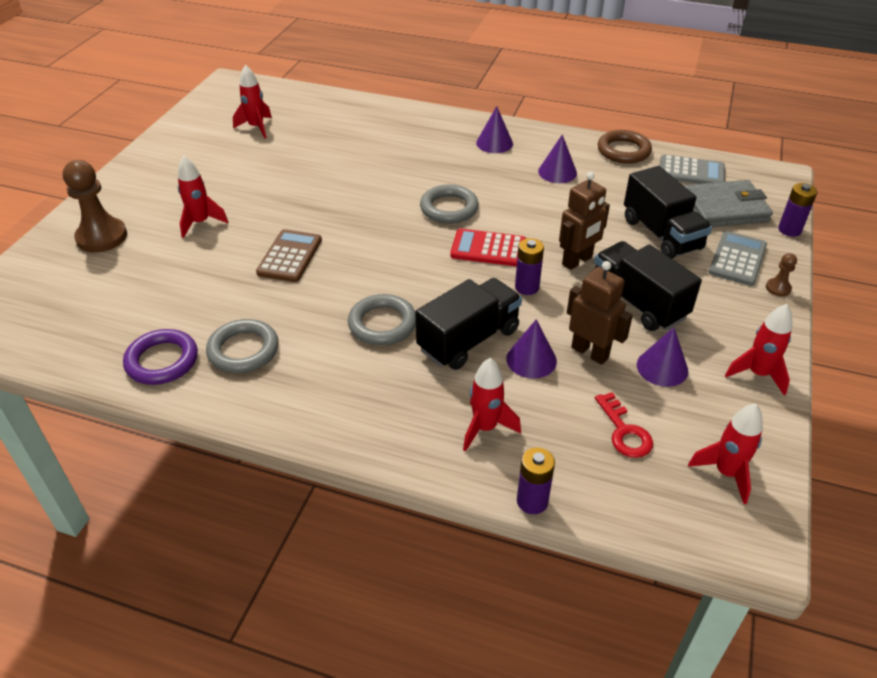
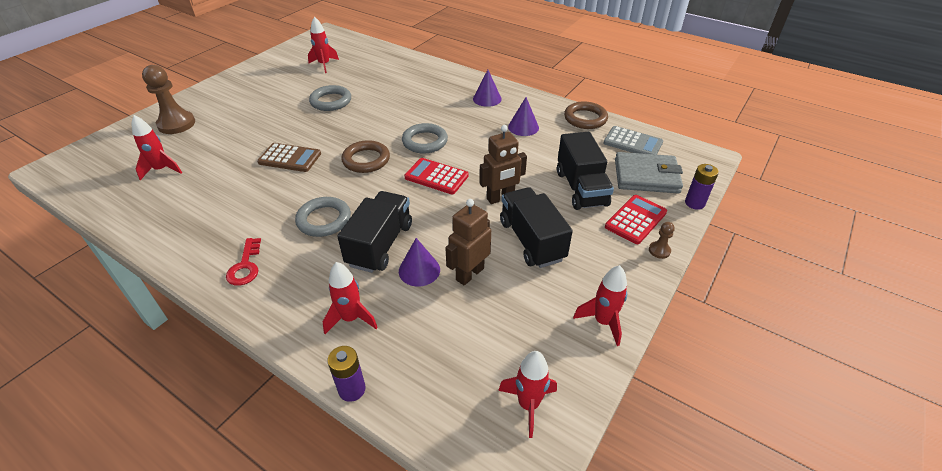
camera: 15 degrees right, 0 degrees up
(162, 361) = (157, 218): purple ring -> none
(201, 223) = (245, 124): red rocket -> red rocket (162, 170)
(243, 350) = (215, 221): grey ring -> grey ring (331, 101)
(289, 256) = (290, 158): brown calculator -> brown calculator turned 75 degrees clockwise
(389, 243) = (366, 160): none -> brown ring
(468, 340) = (380, 245): black truck -> black truck turned 45 degrees counterclockwise
(527, 287) = (449, 211): purple battery -> none
(590, 352) = (469, 274): brown robot -> brown robot turned 105 degrees counterclockwise
(624, 431) = (461, 347): red key -> red key (245, 266)
(662, 367) = (522, 299): purple cone -> none
(737, 259) = (635, 219): grey calculator -> red calculator

